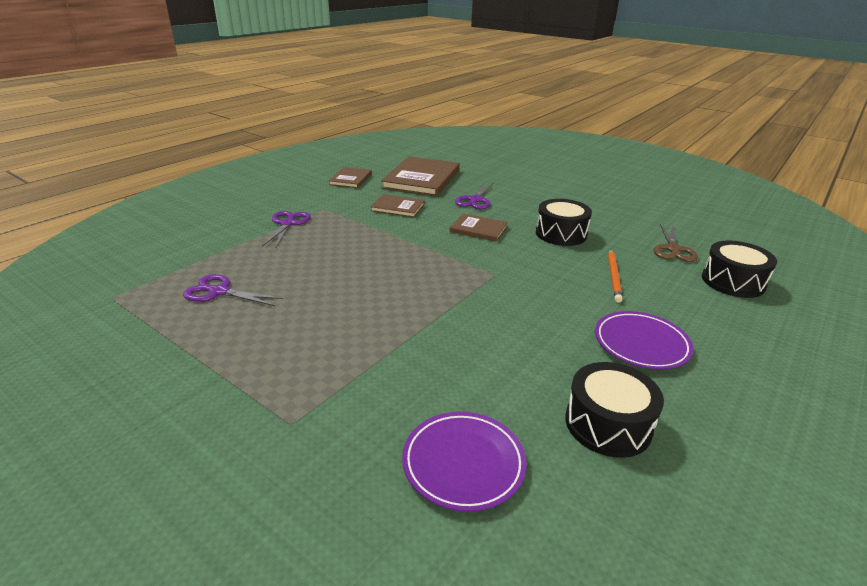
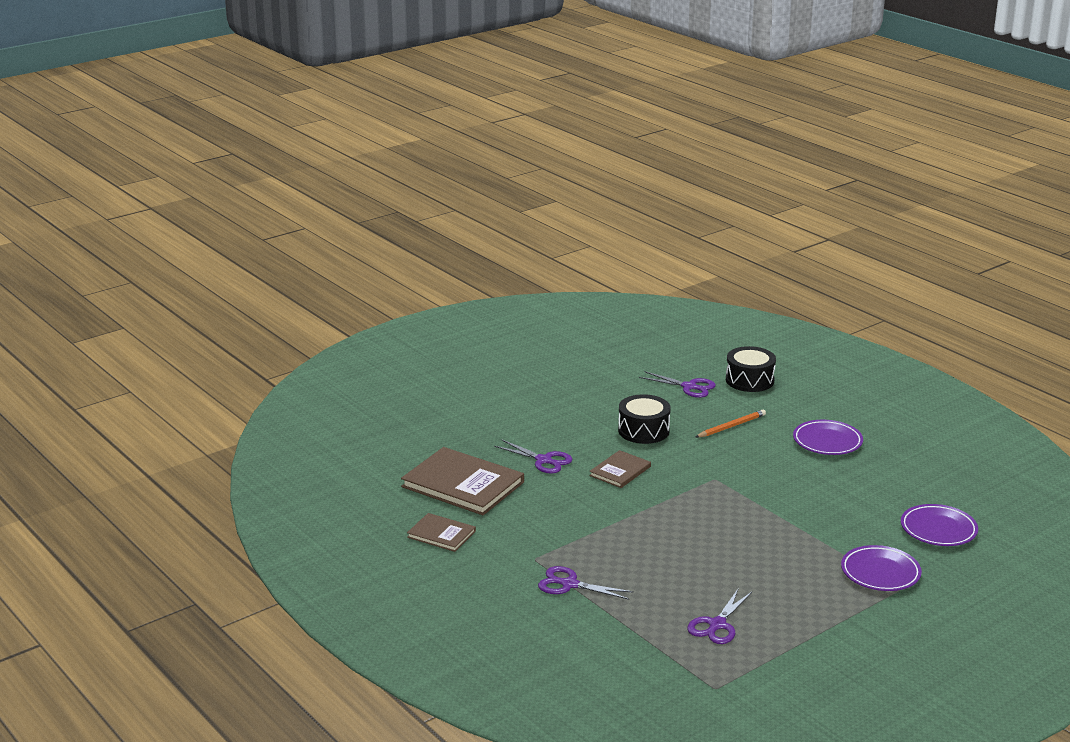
camera: 75 degrees left, 5 degrees down
(329, 402) = (880, 572): none -> purple plate
(398, 207) = (547, 510): brown book -> none
(608, 424) = (908, 475): black drum -> none
(614, 277) = (731, 426): orange pencil -> orange pencil turned 60 degrees counterclockwise
(673, 249) = (689, 387): brown scissors -> purple scissors

